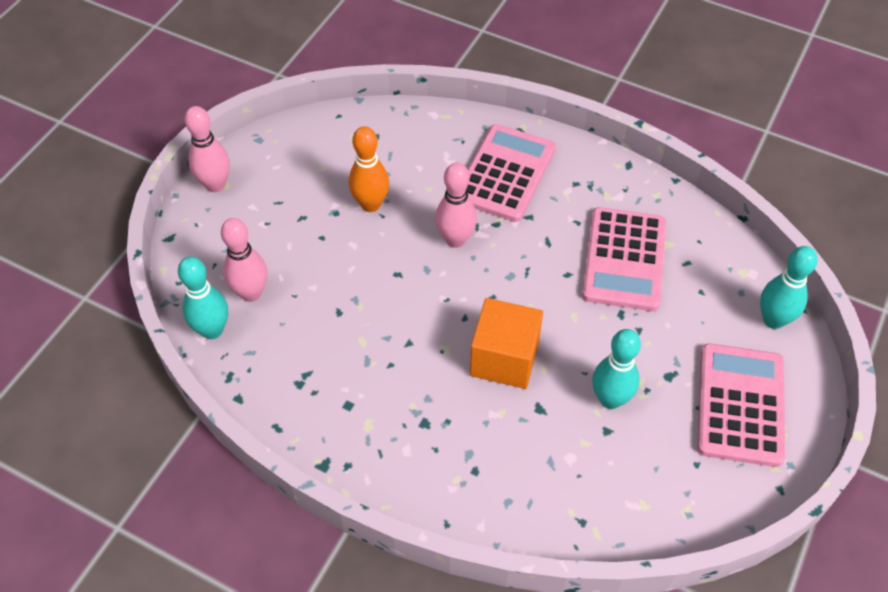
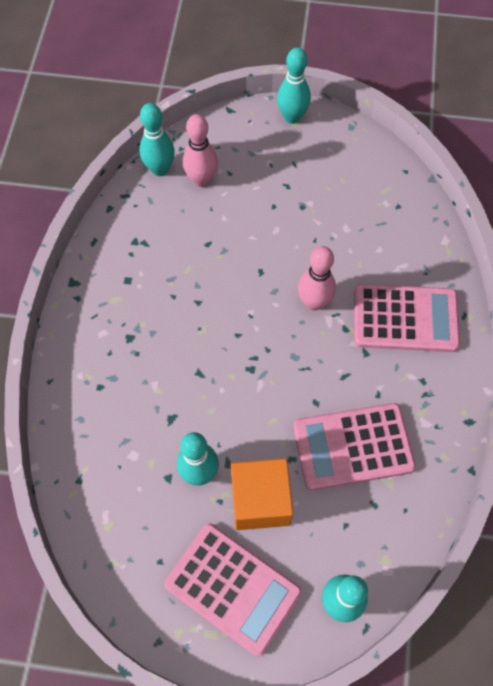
camera: 70 degrees right, 10 degrees up
(215, 184) = (292, 117): pink bowling pin -> turquoise bowling pin
(370, 204) = (322, 228): orange bowling pin -> none
(504, 358) = (209, 377): orange cube -> orange cube (260, 501)
(740, 405) = (233, 588): pink calculator -> pink calculator turned 45 degrees clockwise

